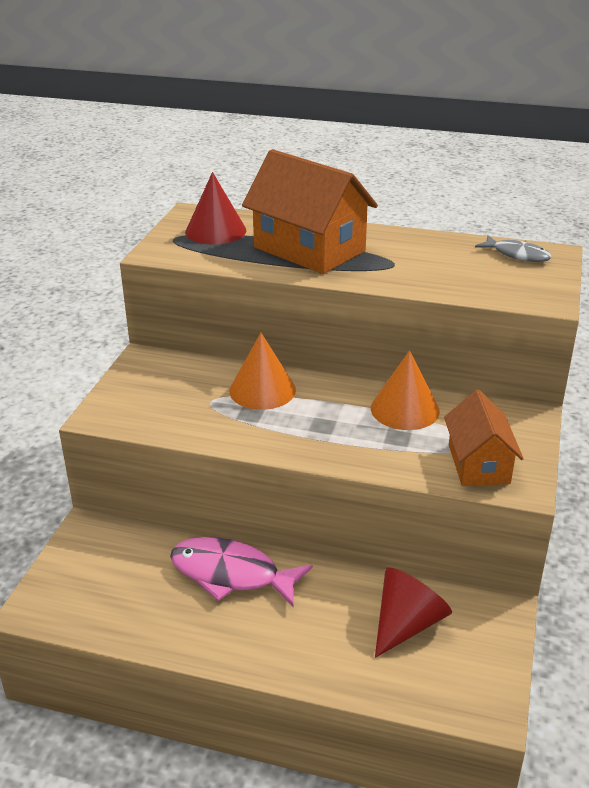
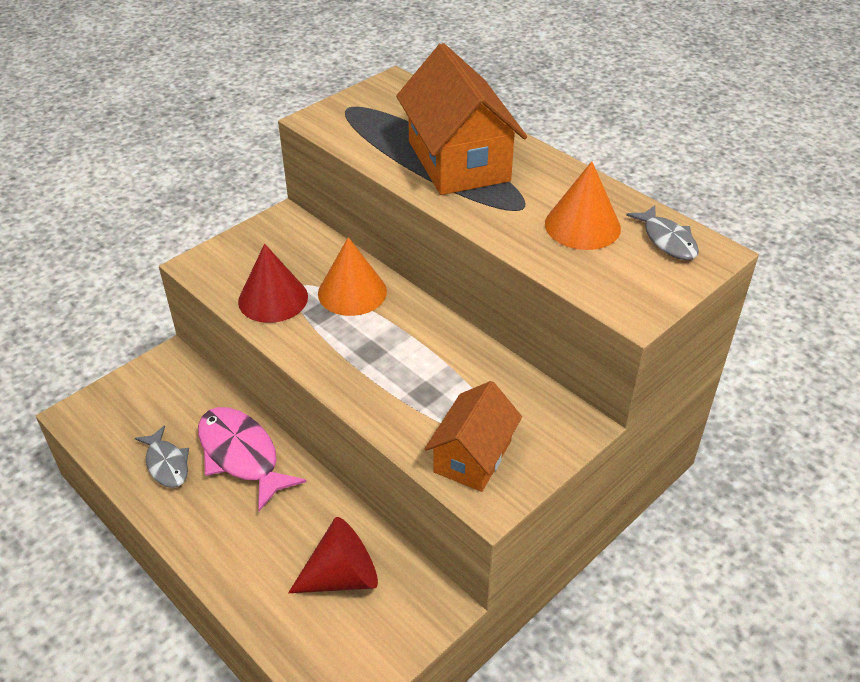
camera: 30 degrees right, 10 degrees up
(166, 610) = (166, 464): none -> grey fish
(215, 231) = (394, 111): red cone -> red cone (273, 299)
(405, 409) = (461, 366): orange cone -> orange cone (582, 226)

